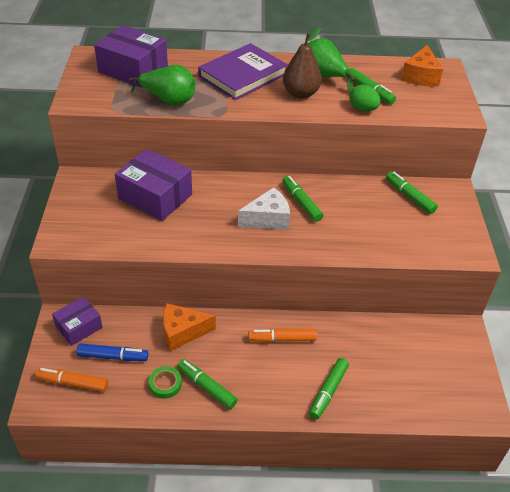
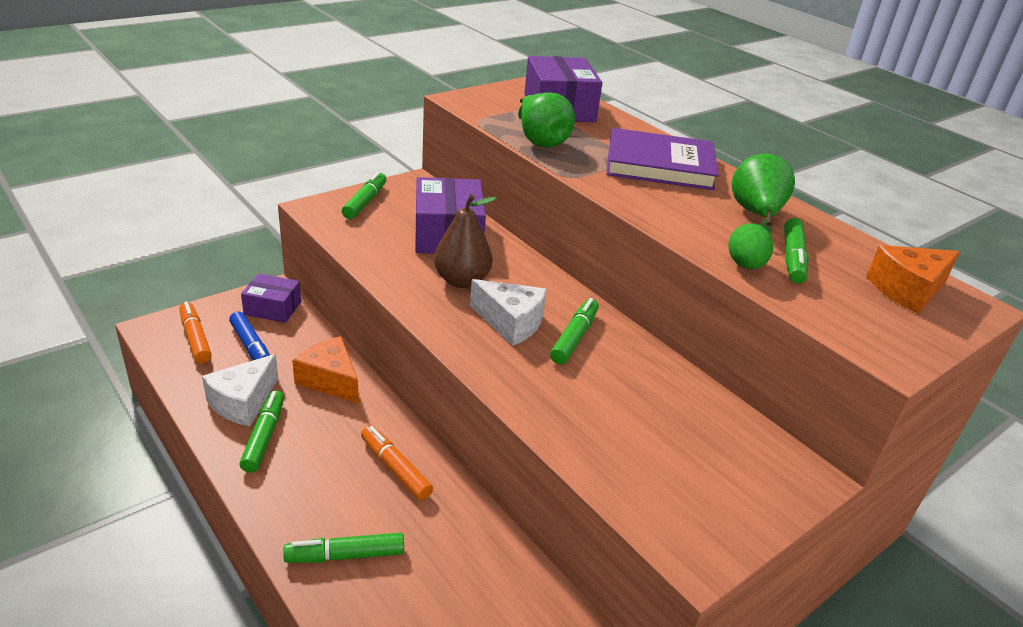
camera: 50 degrees right, 10 degrees down
(165, 384) = (243, 402): green tape -> white cheese
(300, 93) = (693, 211): brown pear -> brown pear (462, 280)
(409, 196) = (723, 432): green marker -> green marker (365, 202)

